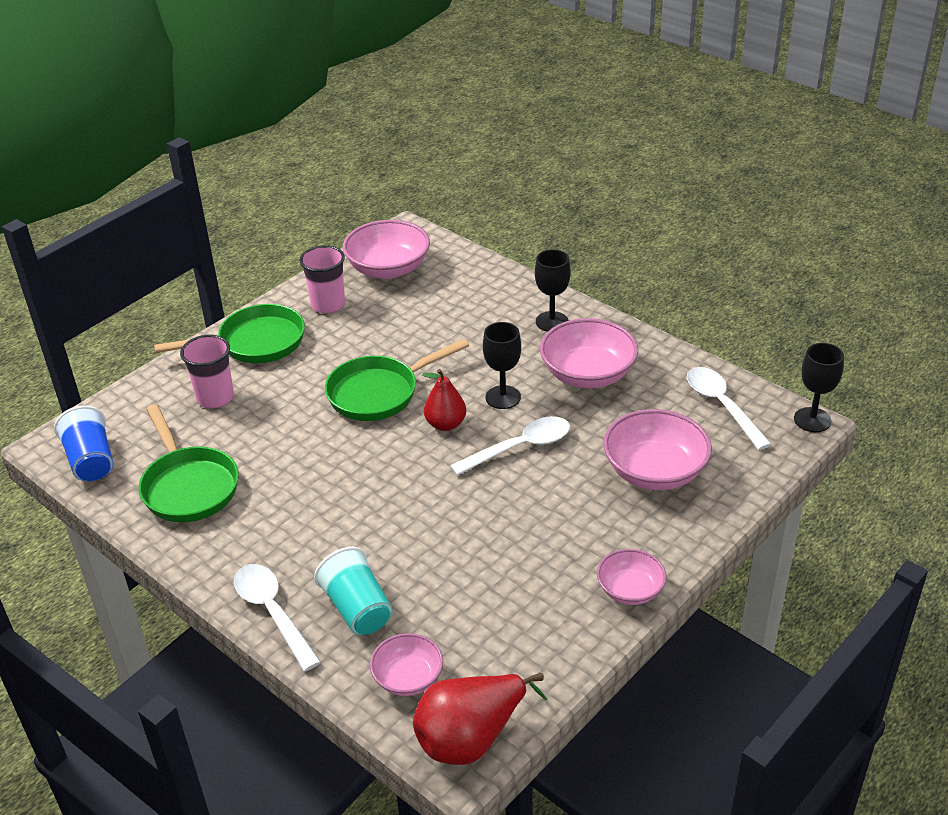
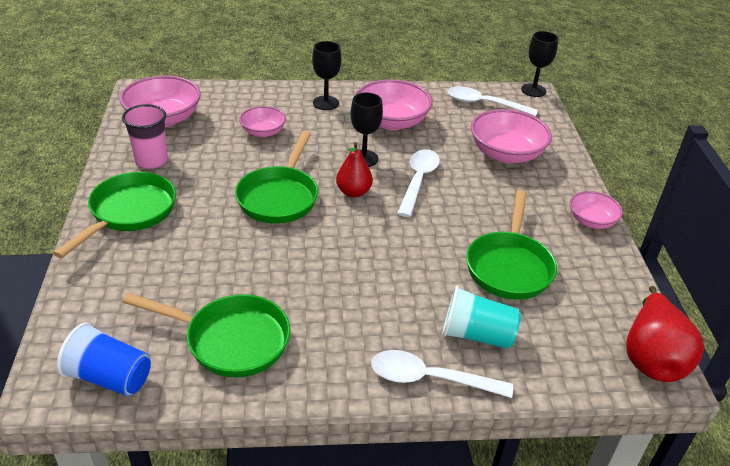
camera: 50 degrees left, 0 degrees up
(215, 398) = (154, 267): pink cup -> none
(408, 678) = (569, 352): pink bowl -> pink bowl (263, 132)
(476, 575) = (509, 266): none -> green pan

